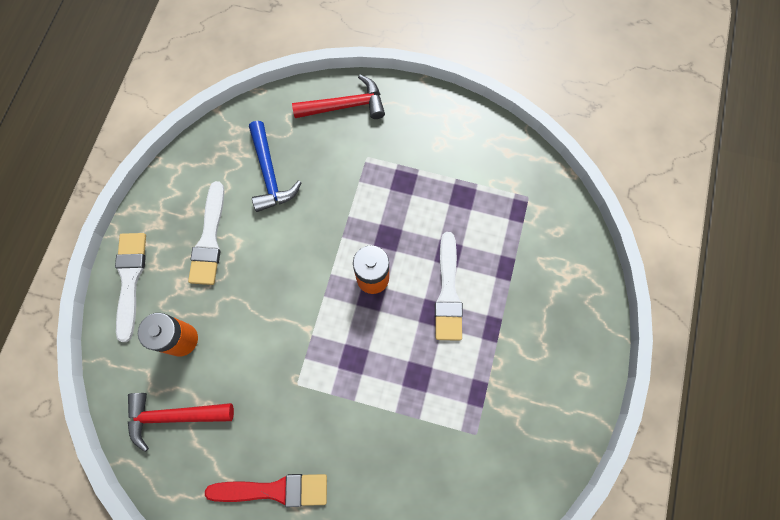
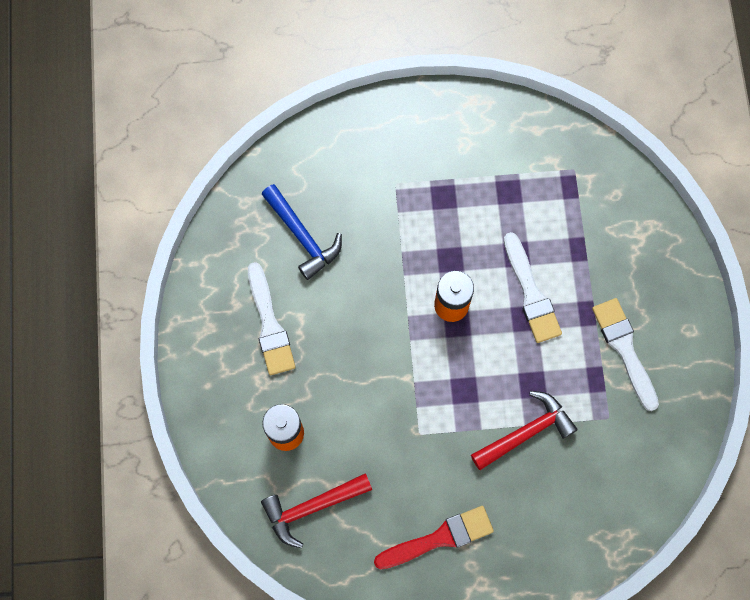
camera: 20 degrees left, 0 degrees up
(130, 279) = (207, 393): white brush -> white brush (624, 349)
(345, 106) = (351, 137): red hammer -> red hammer (526, 432)

